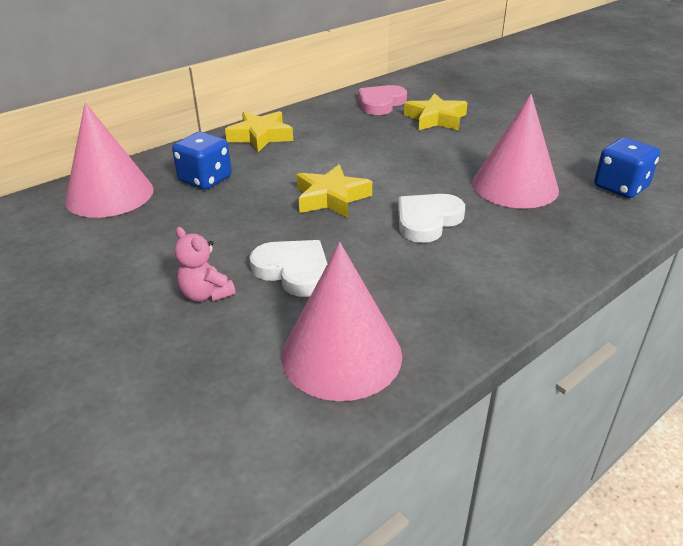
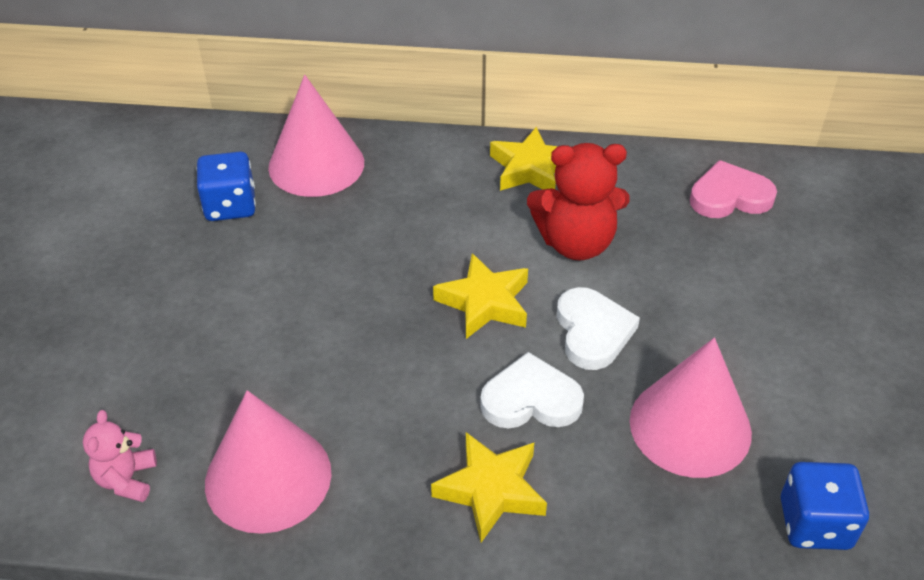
camera: 45 degrees right, 10 degrees up
(205, 179) = (409, 198): blue dice -> blue dice (230, 206)
(206, 294) = (255, 336): pink teddy bear -> pink teddy bear (127, 479)
(293, 271) = (343, 364): white heart -> white heart (592, 331)
(338, 152) = (576, 243): none -> red teddy bear
(435, 119) = (757, 264): yellow star -> yellow star (491, 490)

